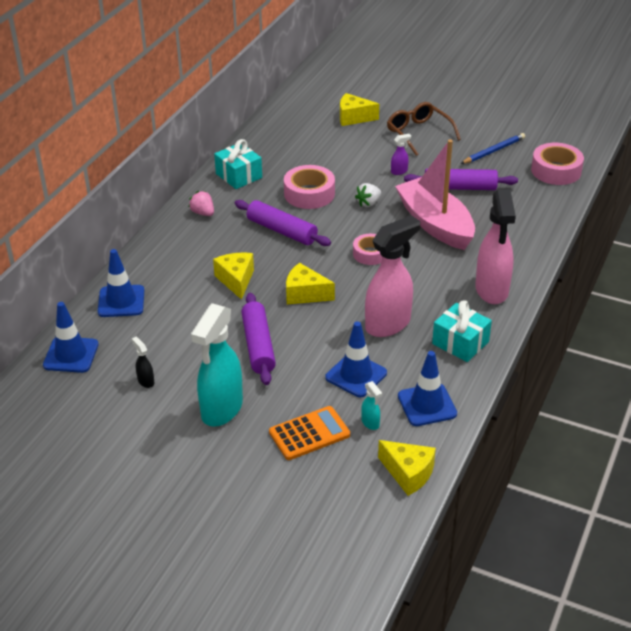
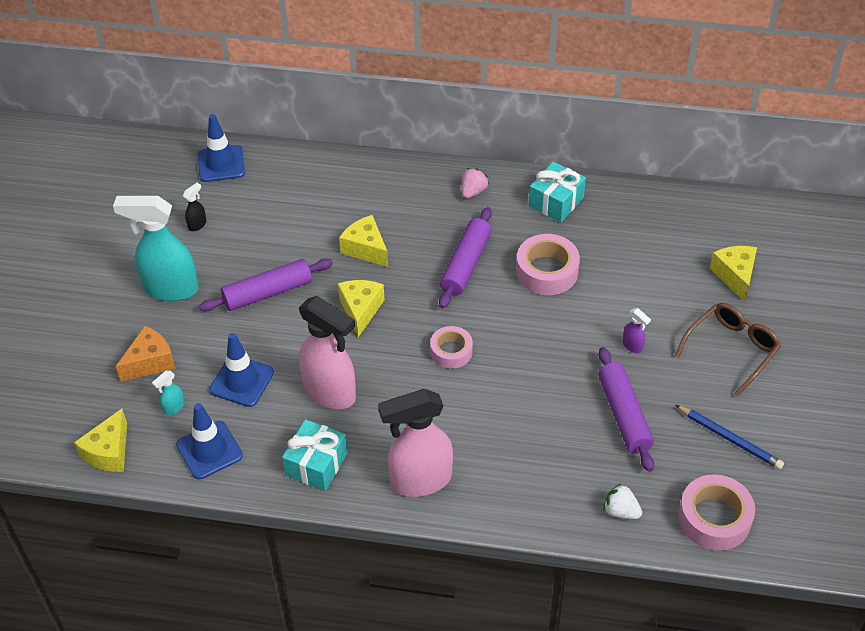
camera: 75 degrees right, 10 degrees up
(121, 301) = (306, 173): blue traffic cone -> none
(236, 280) = (366, 249): yellow cheese -> yellow cheese turned 105 degrees counterclockwise
(309, 433) = (150, 362): orange calculator -> orange cheese
(368, 203) = (550, 329): white strawberry -> white strawberry (620, 511)
(435, 224) = (534, 402): pink boat -> none

